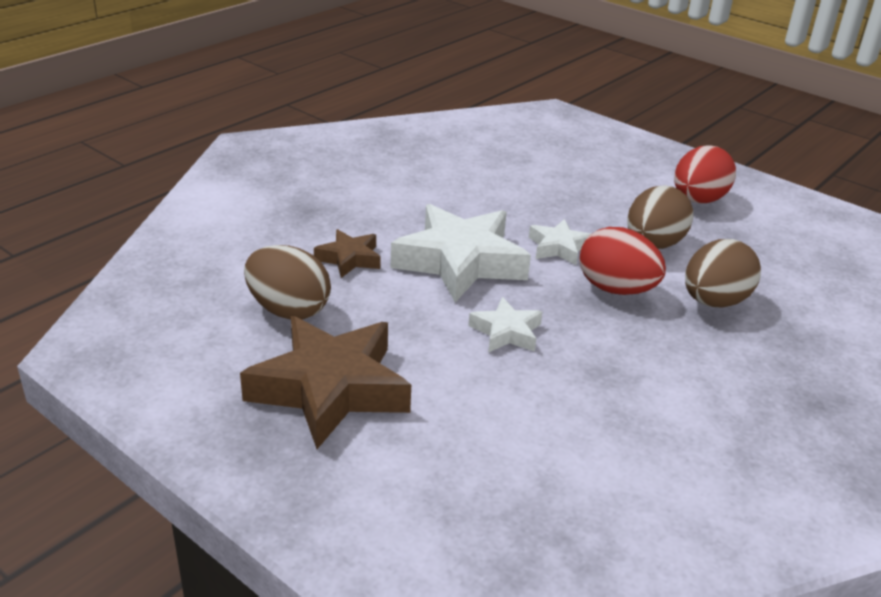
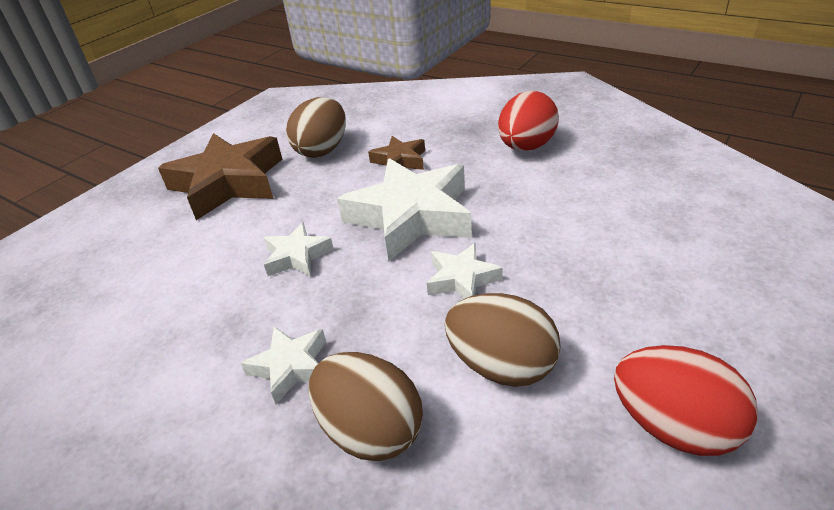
camera: 90 degrees right, 5 degrees up
(616, 289) = (383, 330): red egg -> red egg (526, 147)
(656, 337) = (291, 367): none -> white star

